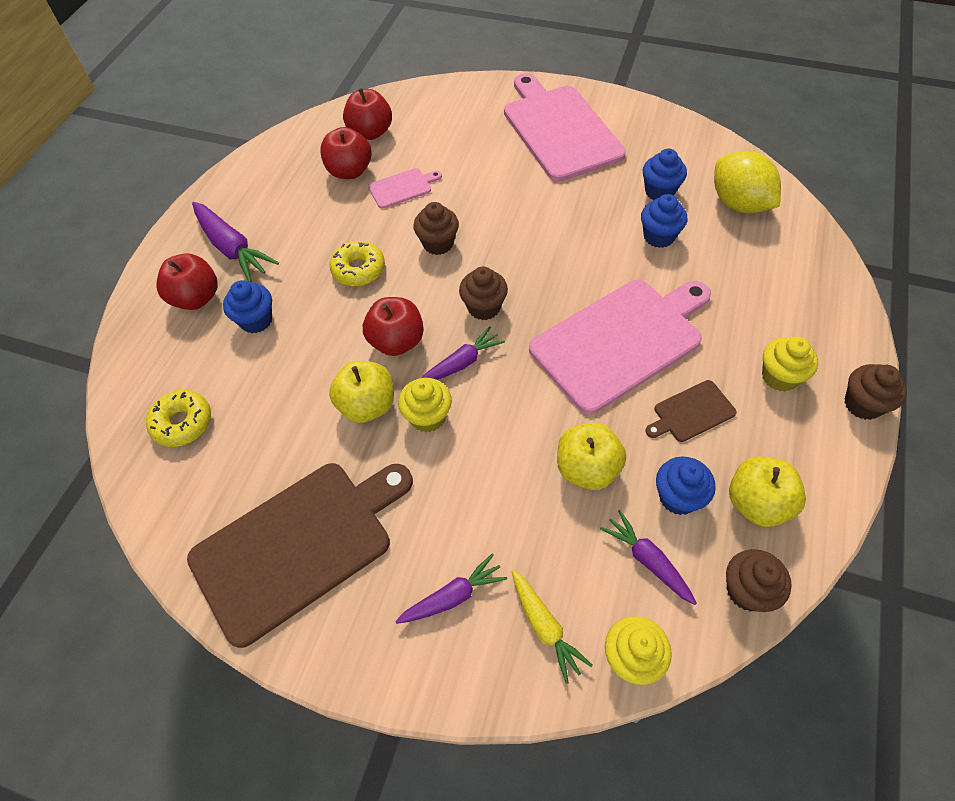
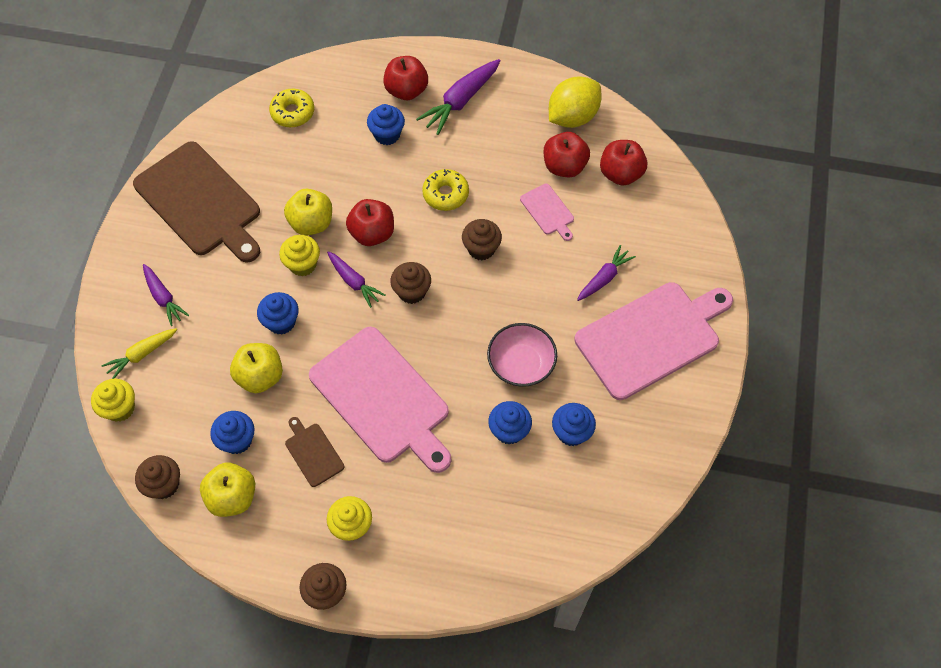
camera: 80 degrees right, 5 degrees up
(510, 443) = (281, 322): none -> blue cupcake
(583, 222) = (521, 364): none -> pink bowl
(648, 560) = (187, 418): purple carrot -> purple carrot (604, 278)
(739, 204) = (563, 507): yellow lemon -> yellow lemon (572, 117)

